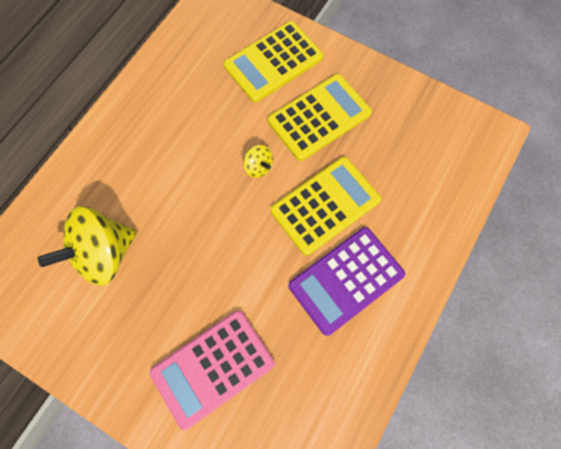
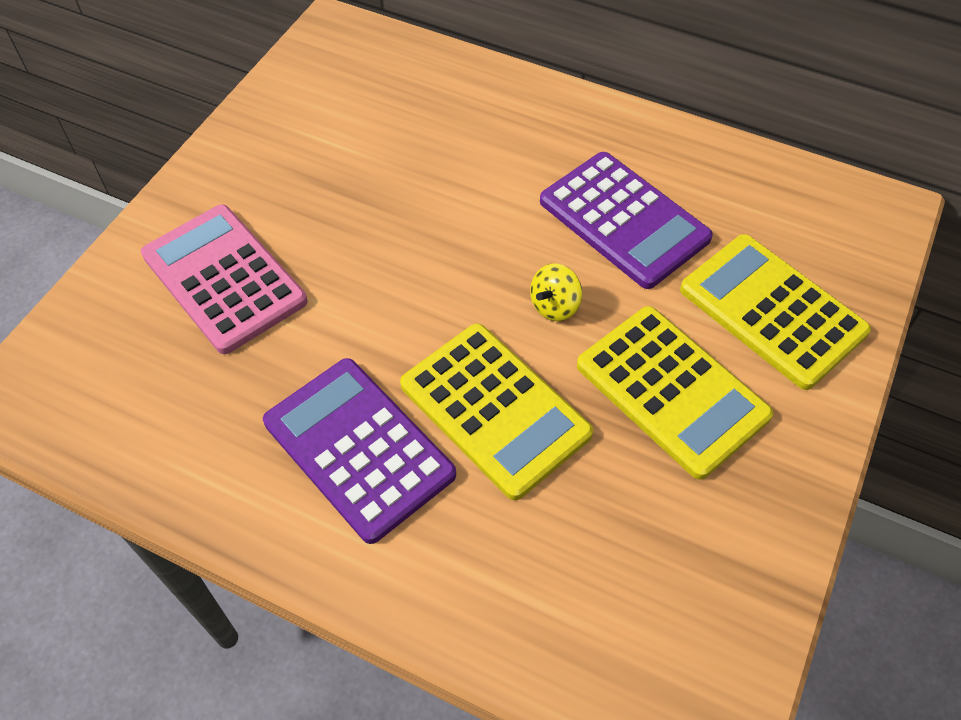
camera: 85 degrees right, 15 degrees down
(104, 254) = (391, 139): yellow spinning top -> none
(200, 122) = (623, 220): none -> purple calculator

